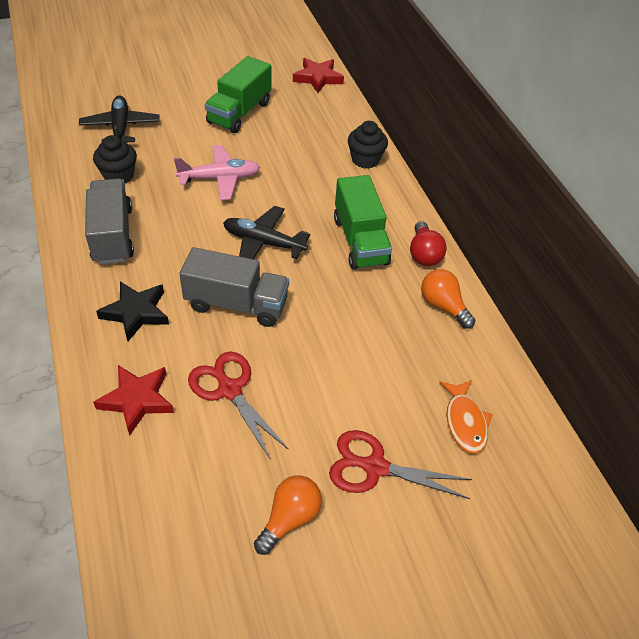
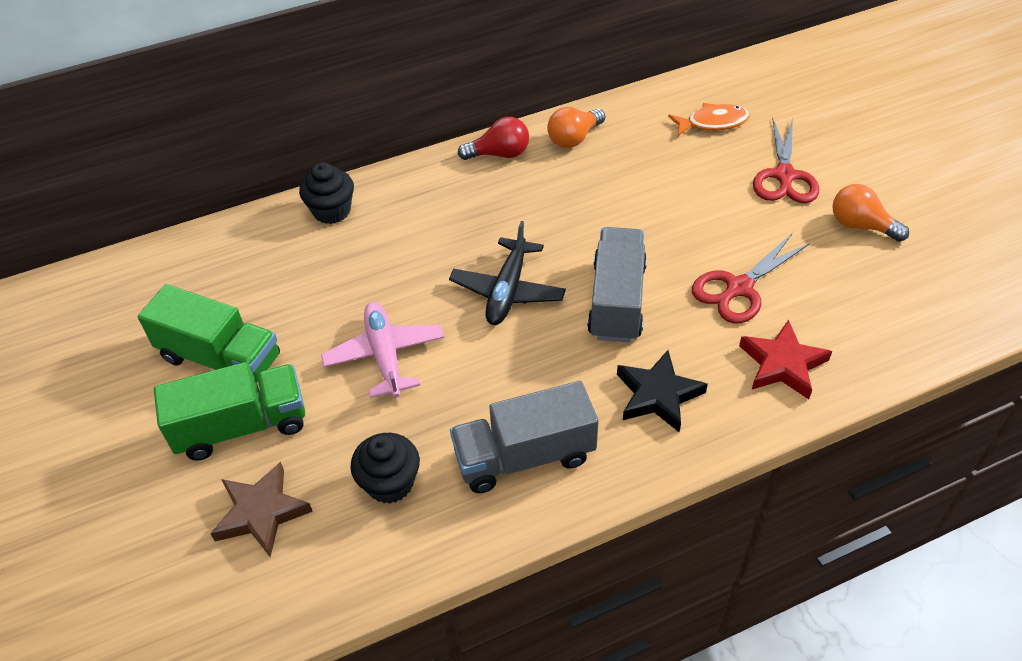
camera: 90 degrees left, 0 degrees up
(121, 128) = (261, 513): black plane -> brown star
(318, 78) = (130, 276): red star -> none
(360, 241) = (488, 205): green truck -> green truck (242, 426)

